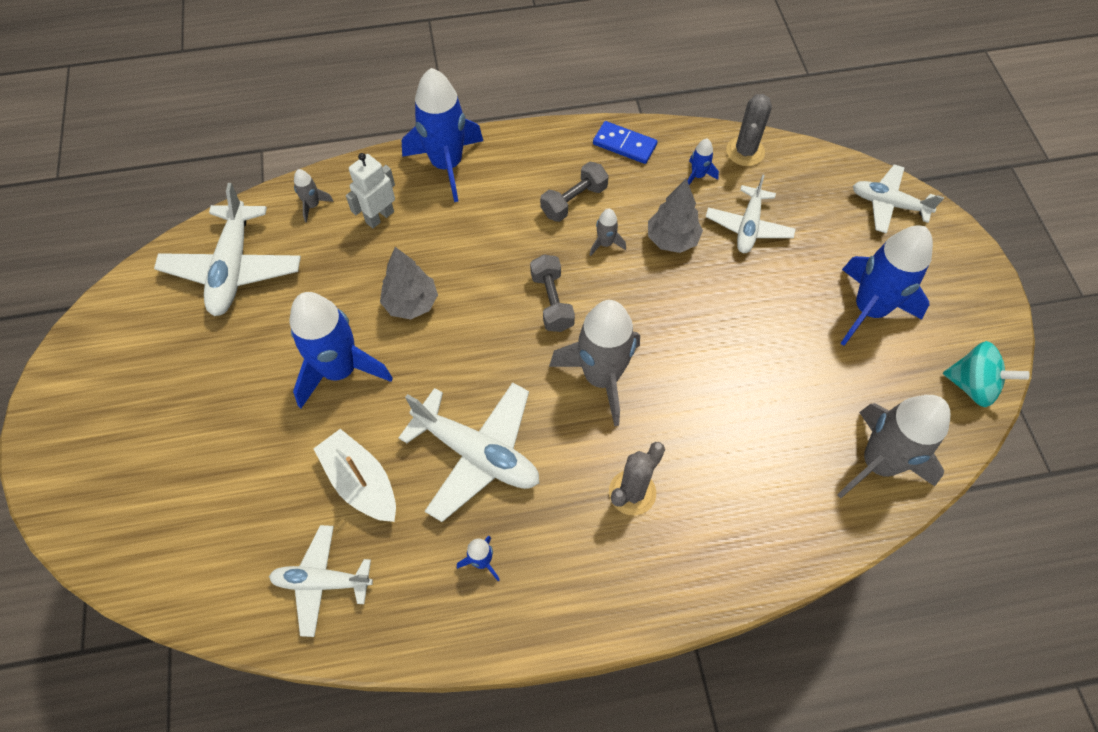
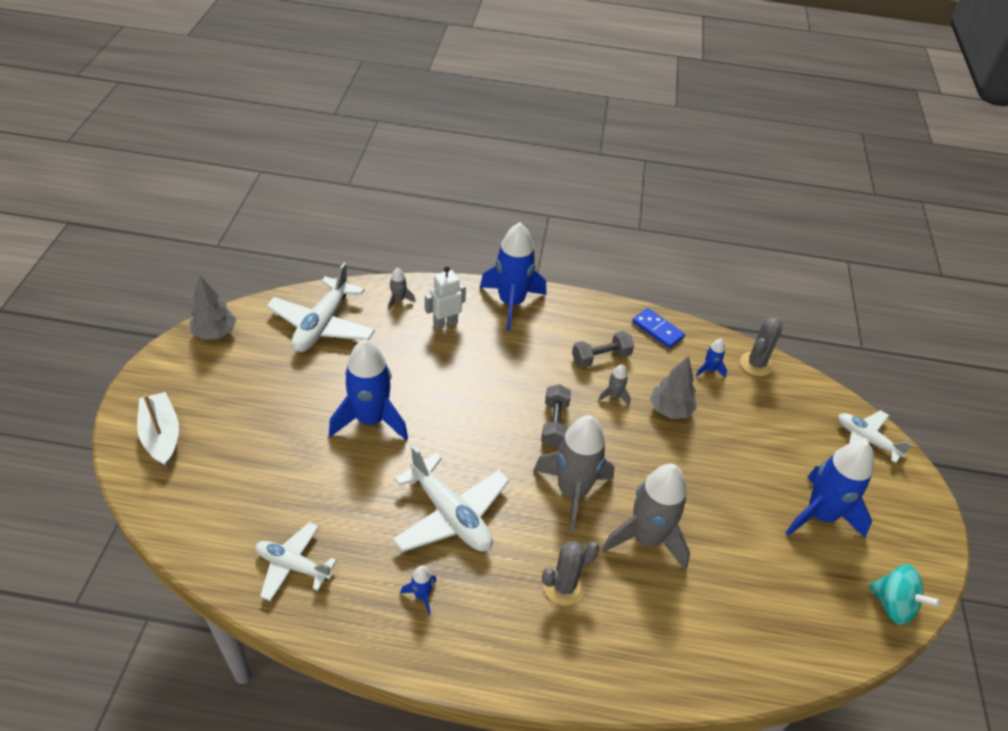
camera: 15 degrees right, 15 degrees down
(361, 482) = (352, 504): white boat -> white boat (161, 435)
(411, 303) = (444, 390): grey tree -> grey tree (215, 333)
(748, 227) = (738, 420): white plane -> none
(878, 463) = (785, 638): grey rocket -> grey rocket (646, 539)

